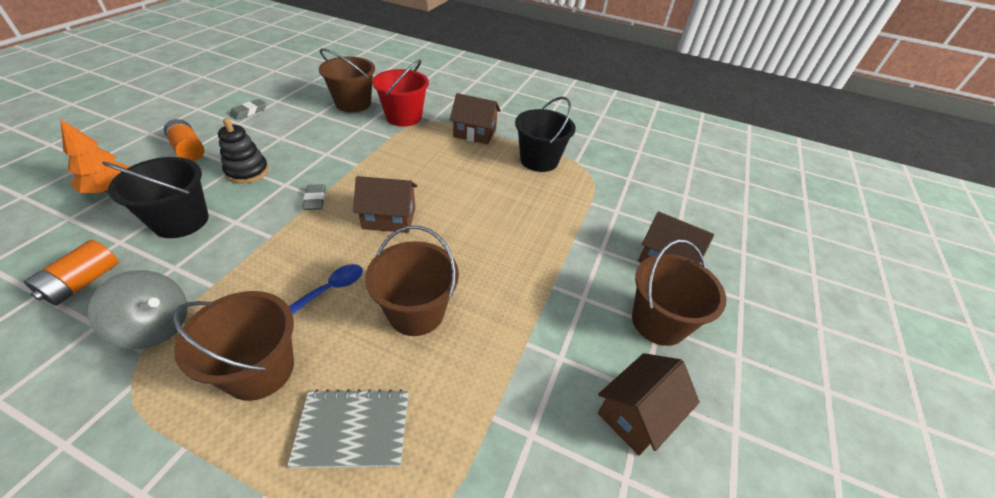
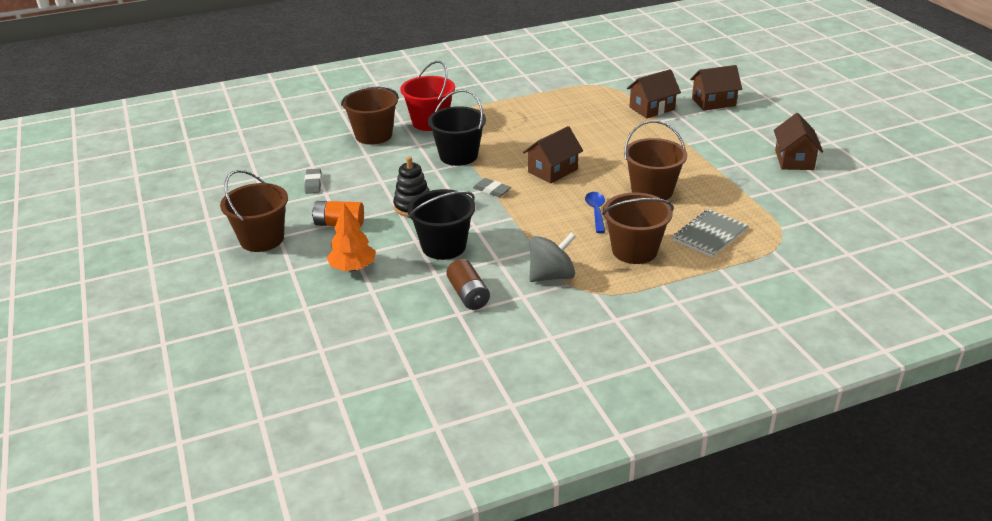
camera: 40 degrees left, 10 degrees down
(83, 282) = (468, 295): orange battery -> brown battery
(474, 133) = (497, 104): brown house -> brown house (652, 108)
(539, 160) = (566, 96): black bucket -> black bucket (458, 156)
(658, 322) = (751, 127): brown bucket -> brown bucket (262, 239)

